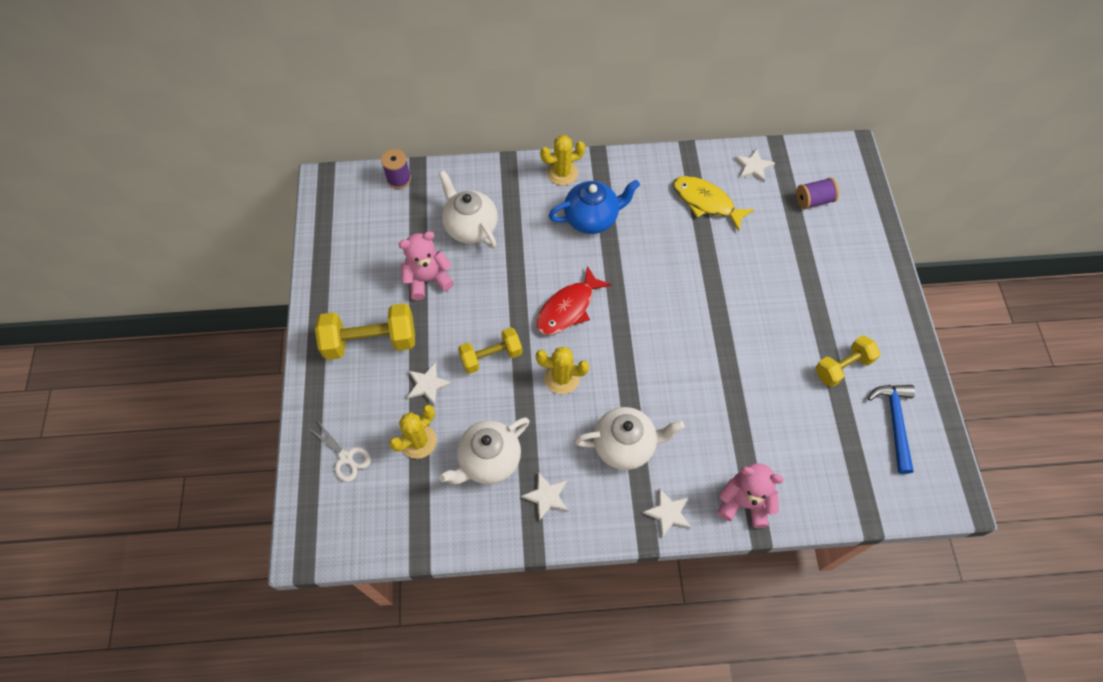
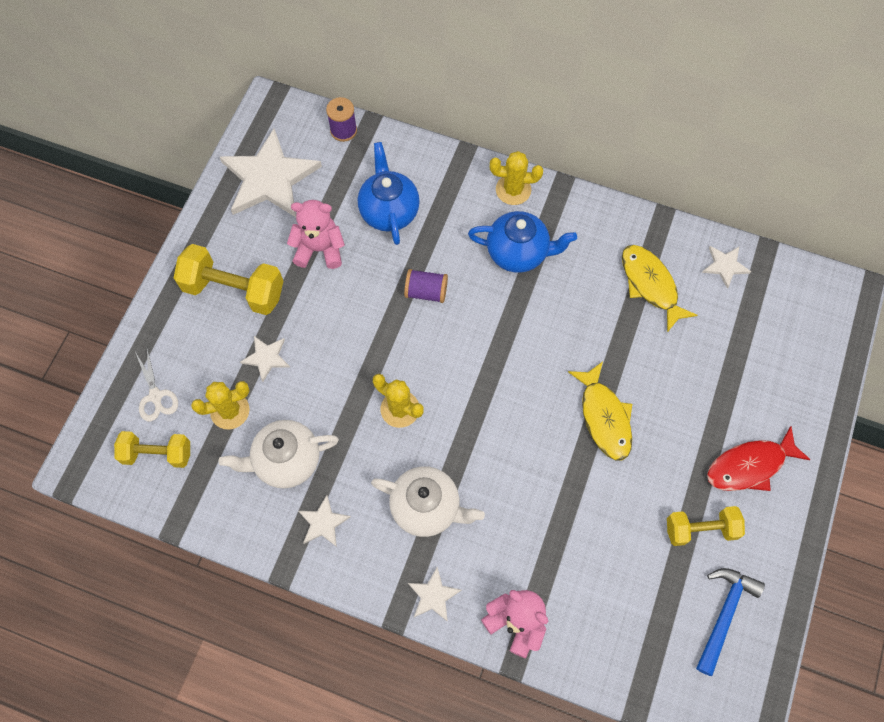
camera: 25 degrees right, 5 degrees up
(355, 240) = (269, 178): none -> white star
(470, 227) = (389, 211): white teapot -> blue teapot
(491, 356) = (341, 356): yellow dumbbell -> yellow dumbbell (157, 454)
(568, 308) = (444, 339): red fish -> red fish (750, 465)
(725, 315) = (604, 417): none -> yellow fish
(813, 200) = (772, 332): purple spool -> purple spool (426, 292)

